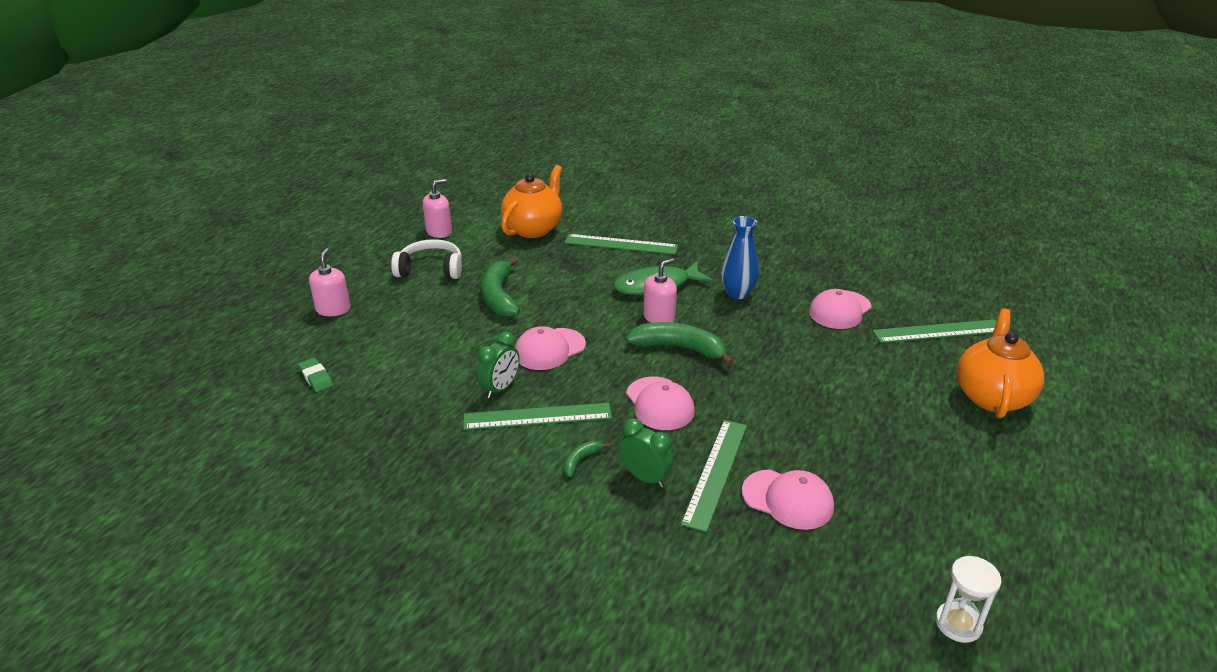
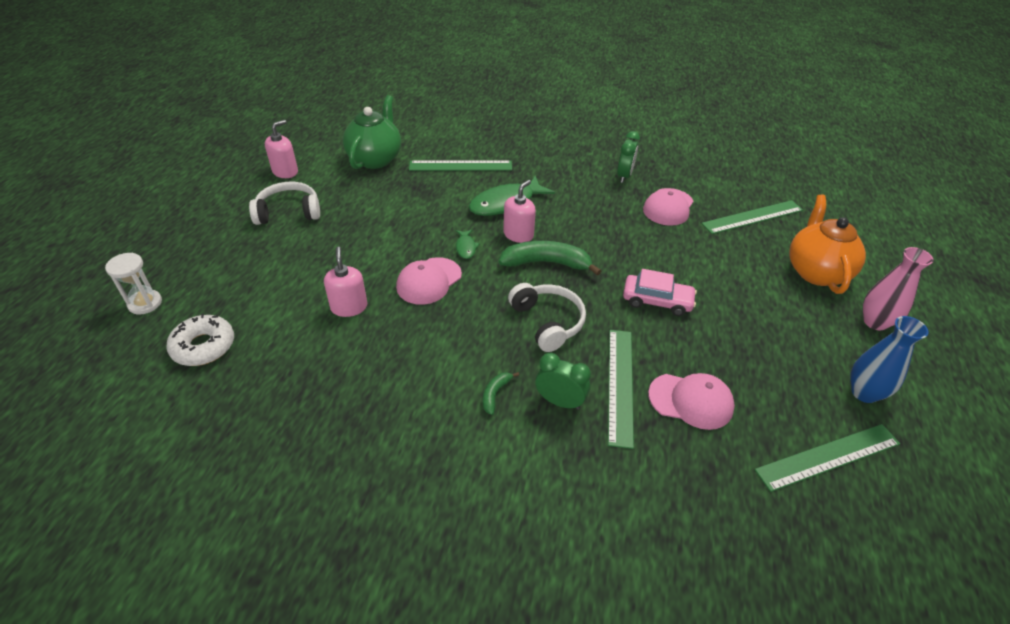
camera: 15 degrees left, 10 degrees up
(316, 377) = (203, 346): green eraser -> white donut
(333, 309) = (201, 267): pink soap dispenser -> pink soap dispenser (349, 307)
(499, 296) = (364, 232): green banana -> none
(500, 388) = (394, 329): green clock -> green clock (624, 176)
(533, 228) = (375, 159): orange teapot -> green teapot
(537, 416) = (439, 354): green ruler -> green ruler (828, 456)
(598, 323) = (466, 247): none -> green fish
(660, 404) = (547, 322): pink cap -> white headphones
(737, 293) = (578, 202): blue vase -> blue vase (864, 393)
(788, 400) = (657, 301): none -> pink car
(958, 624) = (872, 498): white hourglass -> white hourglass (145, 303)
(1043, 457) = (875, 322): none -> pink vase

